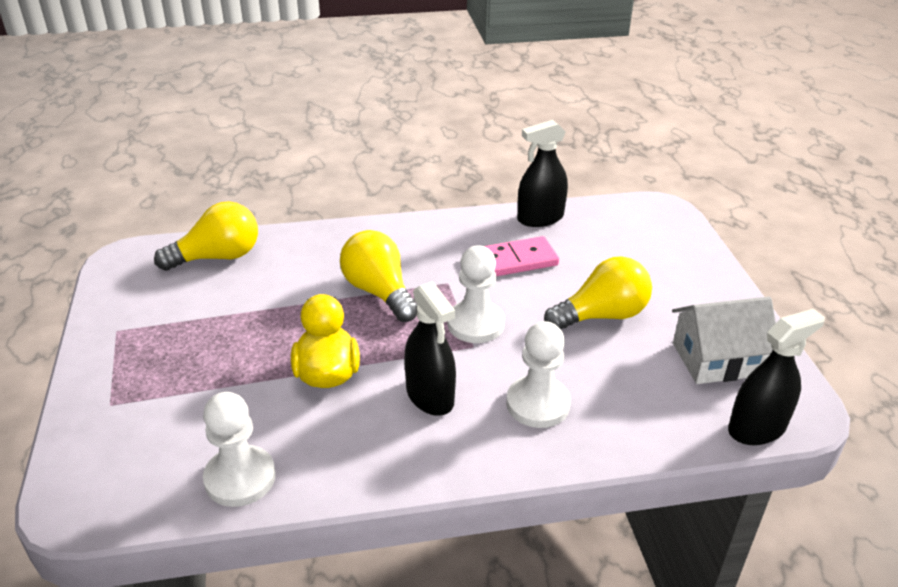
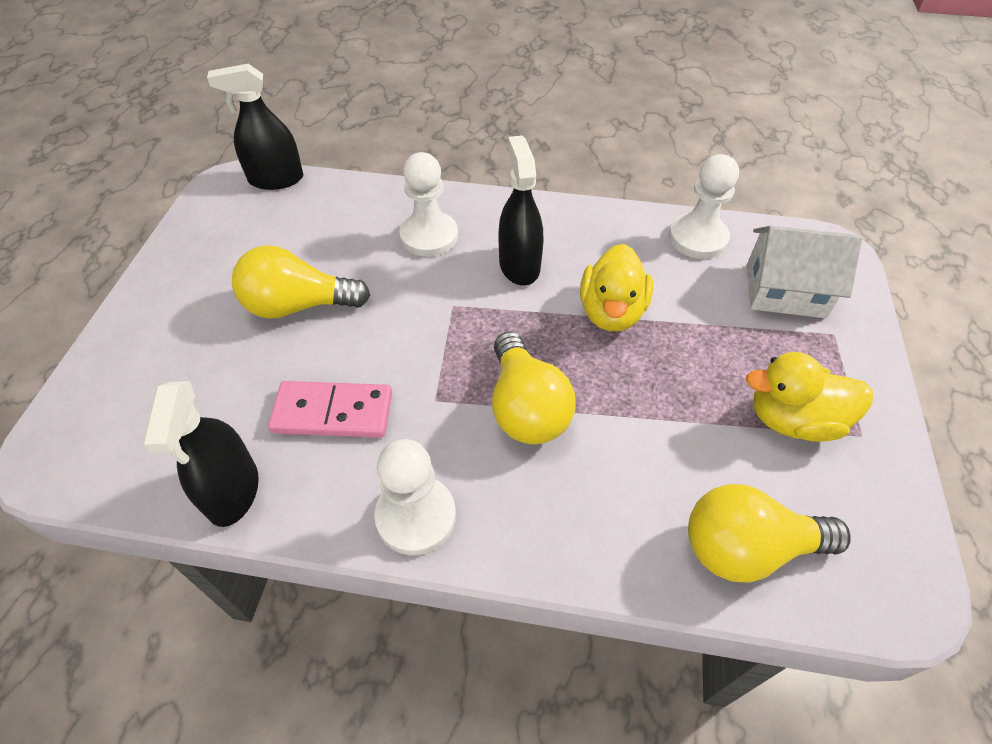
camera: 160 degrees left, 15 degrees up
(170, 328) = (793, 420): none -> yellow duck
(475, 324) = (435, 330): white pawn -> white pawn (416, 516)
(540, 218) = (233, 491): black spray bottle -> black spray bottle turned 90 degrees clockwise
(716, 359) = (241, 235): white house -> white house (785, 291)

